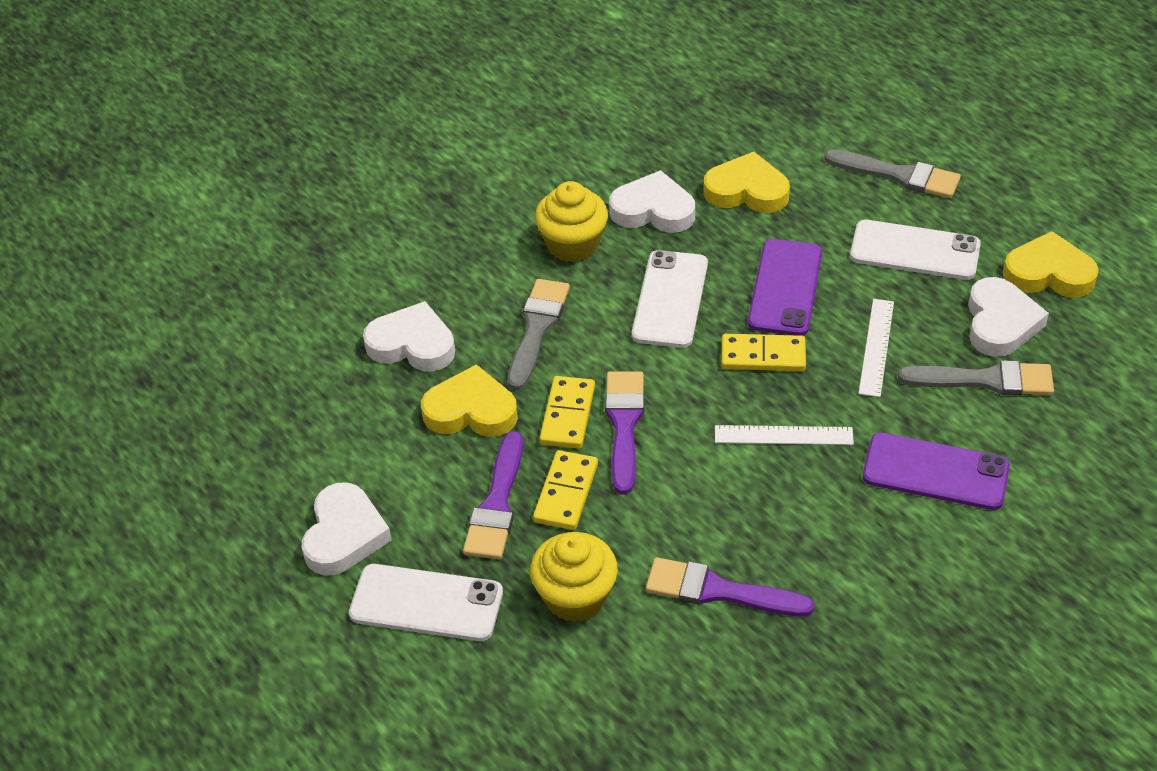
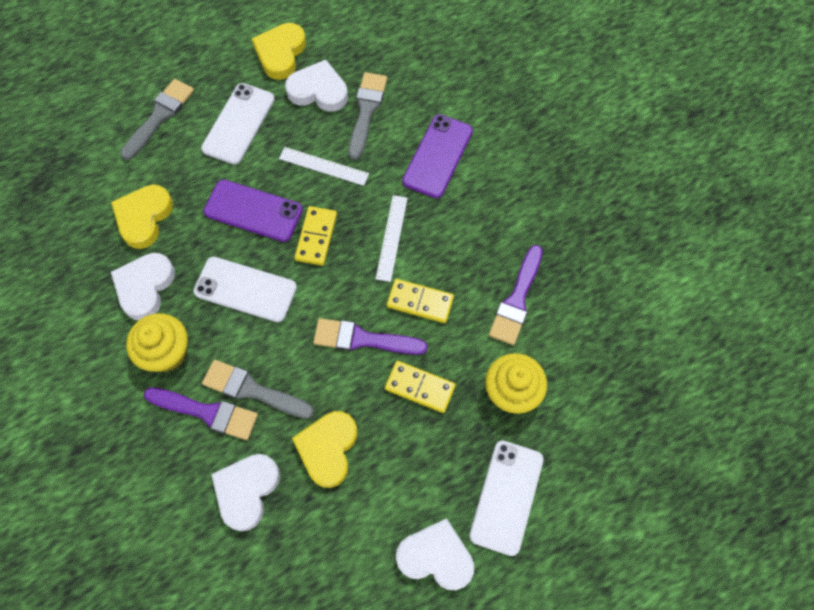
camera: 85 degrees left, 20 degrees up
(497, 504) = (423, 438): purple brush -> purple brush (207, 412)
(568, 415) = (346, 377): yellow domino -> yellow domino (420, 302)

